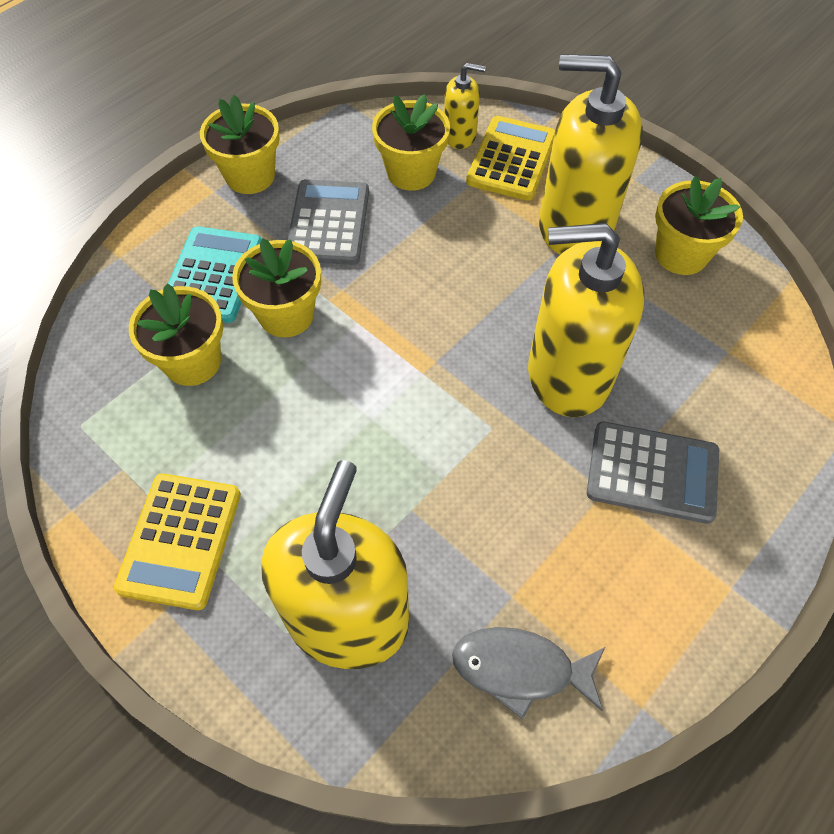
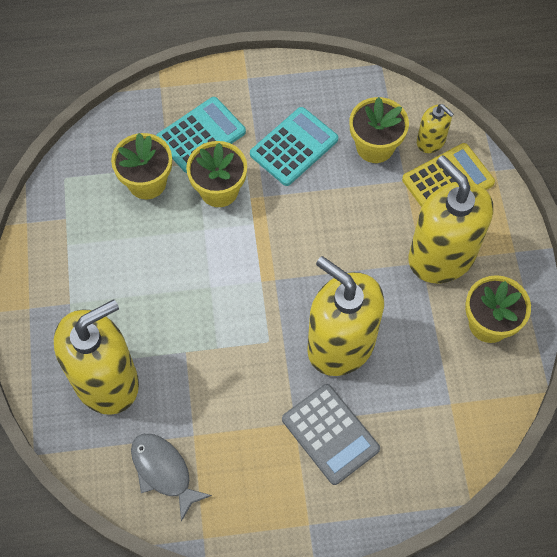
camera: 40 degrees right, 5 degrees up
(180, 540) = (63, 278): yellow calculator -> none
(250, 176) = (276, 82): yellow flower pot -> none
(329, 223) = (294, 147): grey calculator -> turquoise calculator

